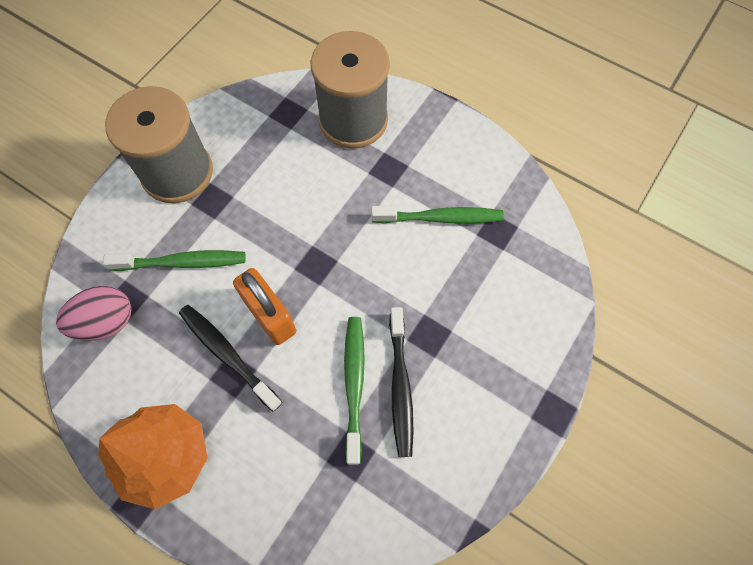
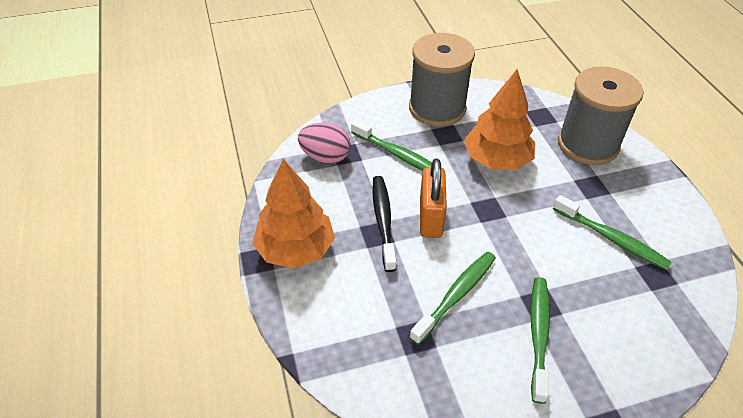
camera: 40 degrees right, 20 degrees down
(283, 199) = (497, 160): none -> orange tree
(400, 386) = (490, 320): black toothbrush -> none
(447, 368) = (538, 335): none -> green toothbrush

